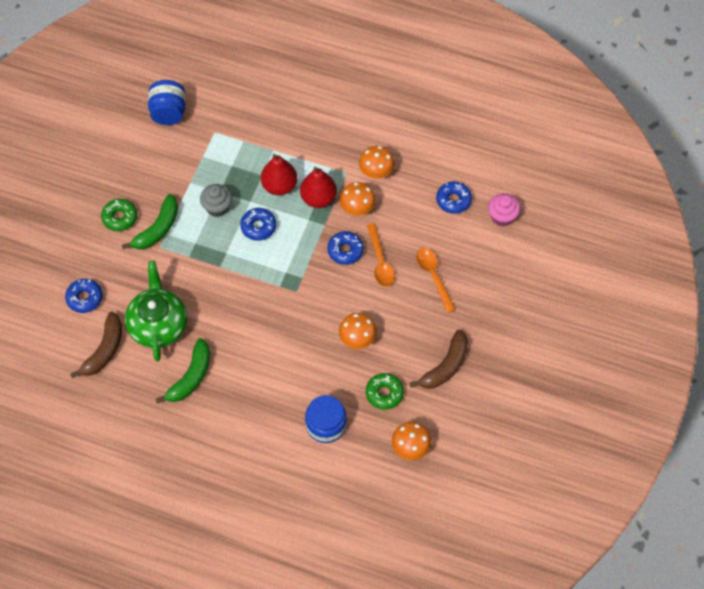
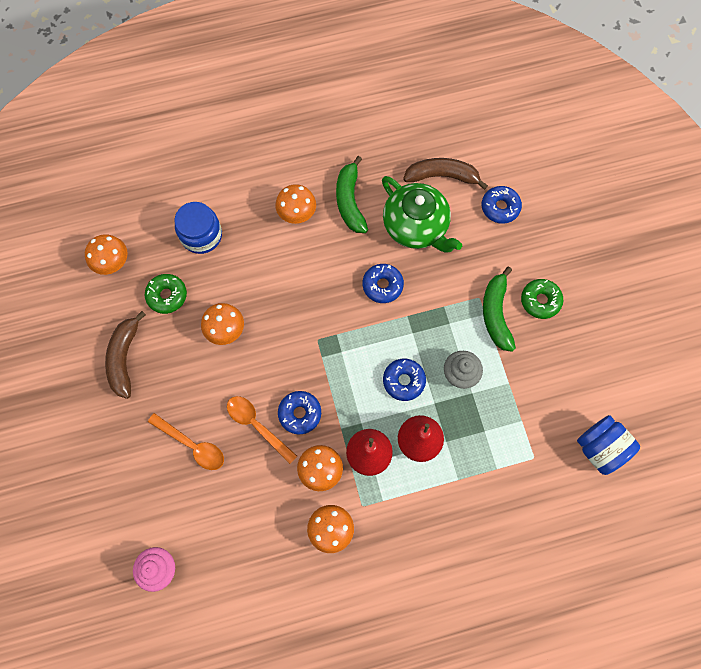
camera: 145 degrees right, 10 degrees up
(104, 350) = (442, 176): brown banana -> brown banana turned 105 degrees clockwise
(239, 394) = (297, 214): none -> orange mushroom
(453, 200) = (225, 552): blue donut -> blue donut (382, 285)

